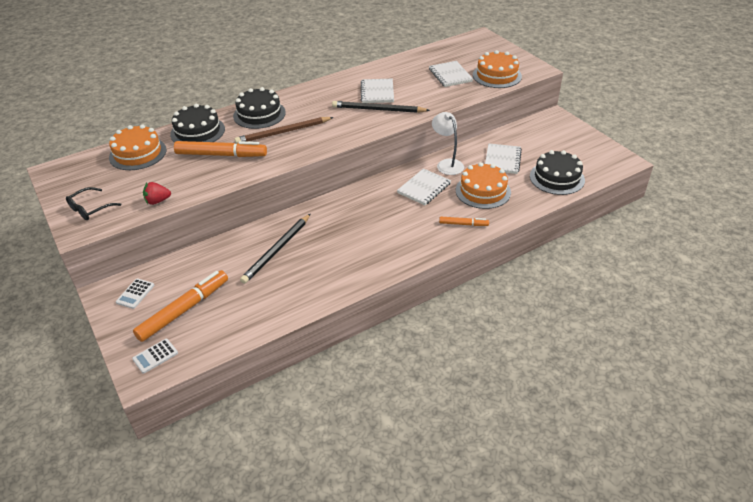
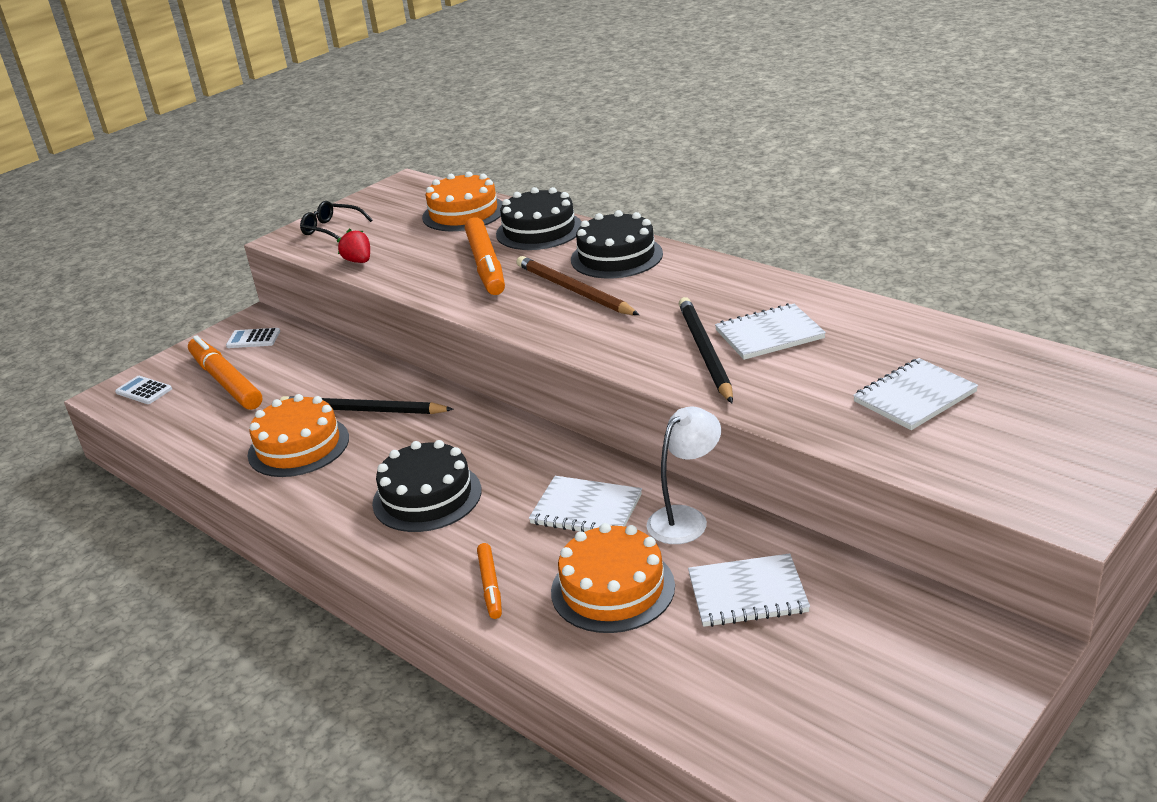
camera: 75 degrees right, 10 degrees down
(184, 310) = (226, 381): orange marker -> orange marker turned 150 degrees counterclockwise
(497, 75) = (973, 458): orange cake -> orange cake (298, 446)
(557, 178) = (723, 698): black cake -> black cake (427, 496)

